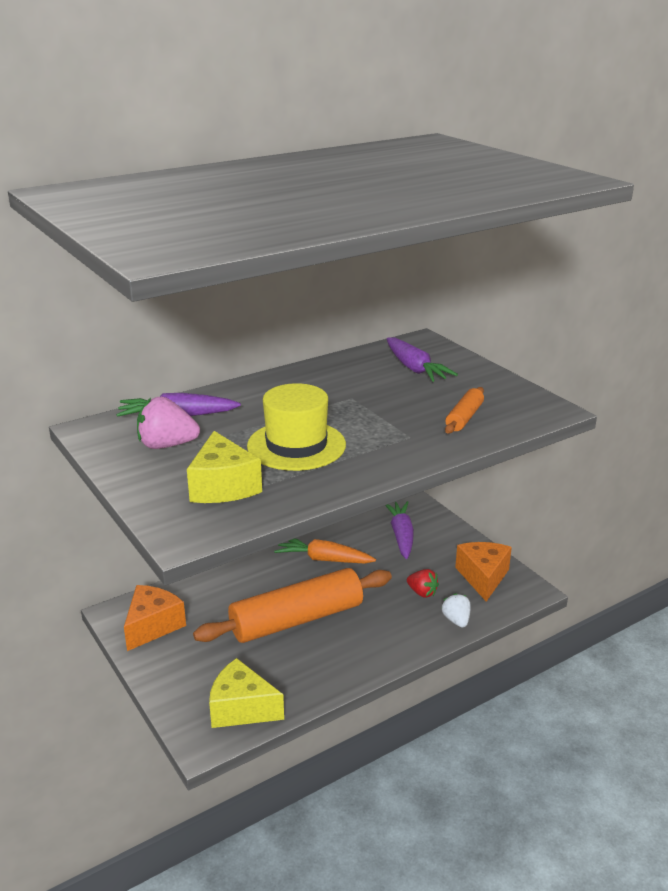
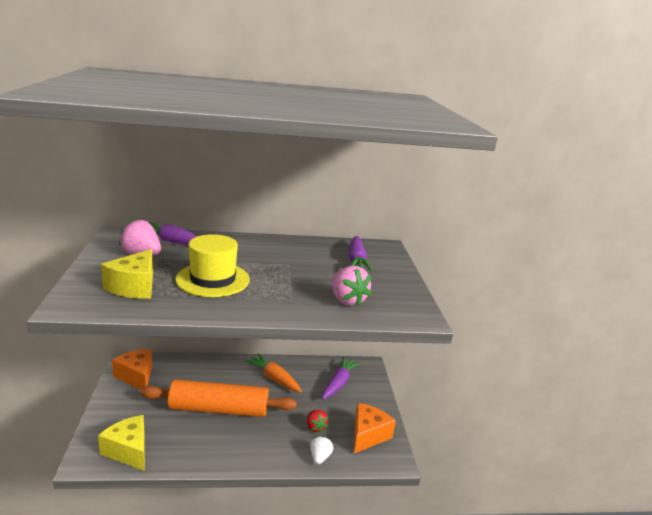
camera: 25 degrees right, 5 degrees down
(152, 626) = (136, 376): orange cheese -> orange cheese turned 90 degrees counterclockwise
(464, 417) = (347, 300): orange rolling pin -> pink strawberry

